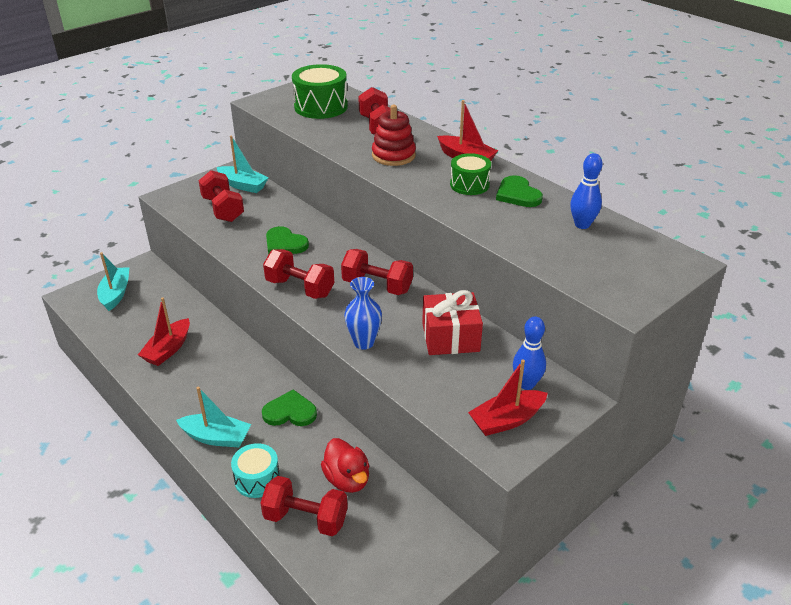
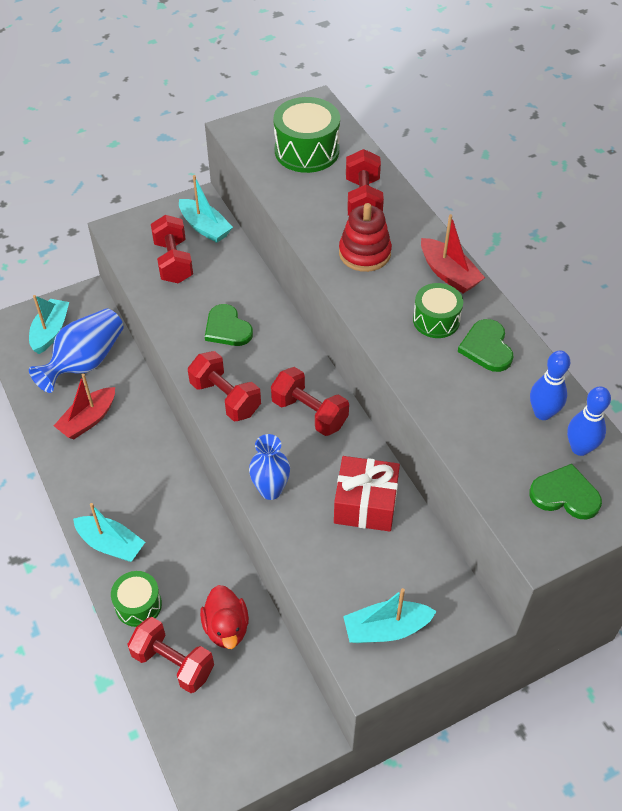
camera: 15 degrees right, 15 degrees up
(154, 310) = (85, 362): none -> blue vase
(257, 479) = (138, 605): turquoise drum -> green drum
(290, 412) = (192, 530): green heart -> green heart (565, 494)
(507, 420) = (386, 629): red boat -> turquoise boat
(526, 384) = (424, 587): blue bowling pin -> blue bowling pin (580, 448)

